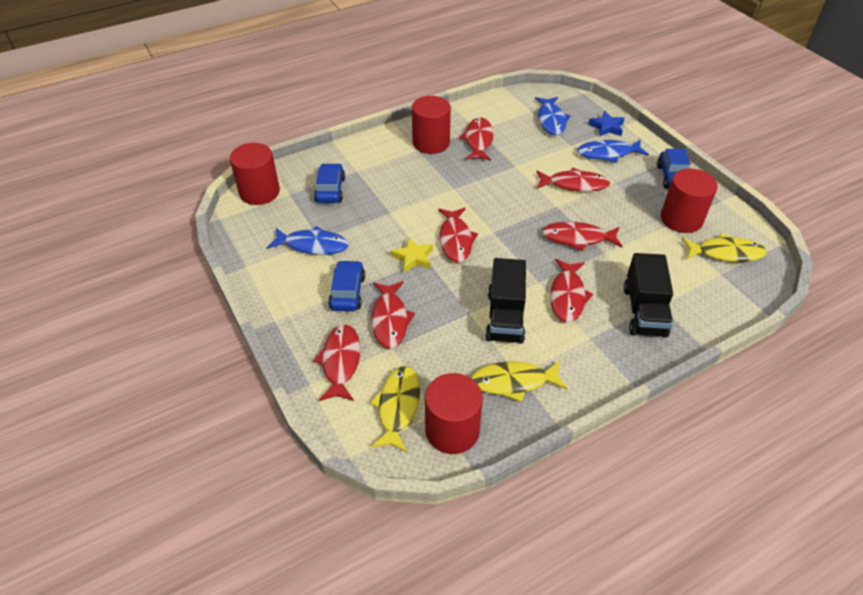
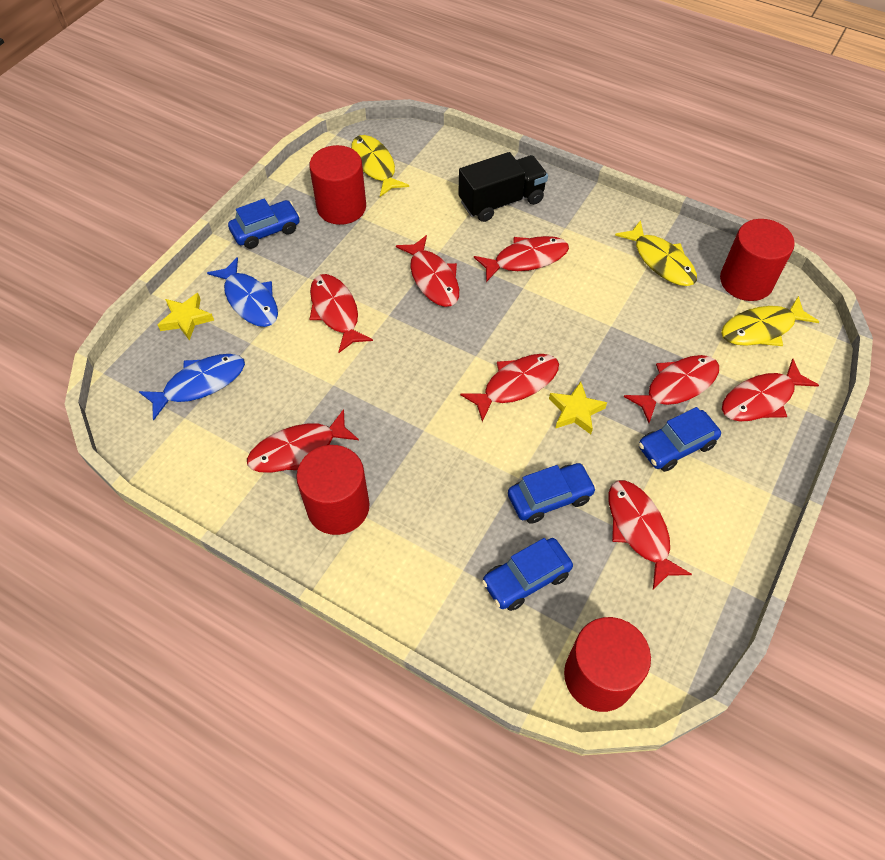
camera: 120 degrees left, 10 degrees up
(313, 245) = (639, 530): blue fish -> red fish
(366, 219) = (549, 497): none -> blue car
(505, 317) = (592, 296): black truck -> none
(607, 127) = (186, 319): blue star -> yellow star

